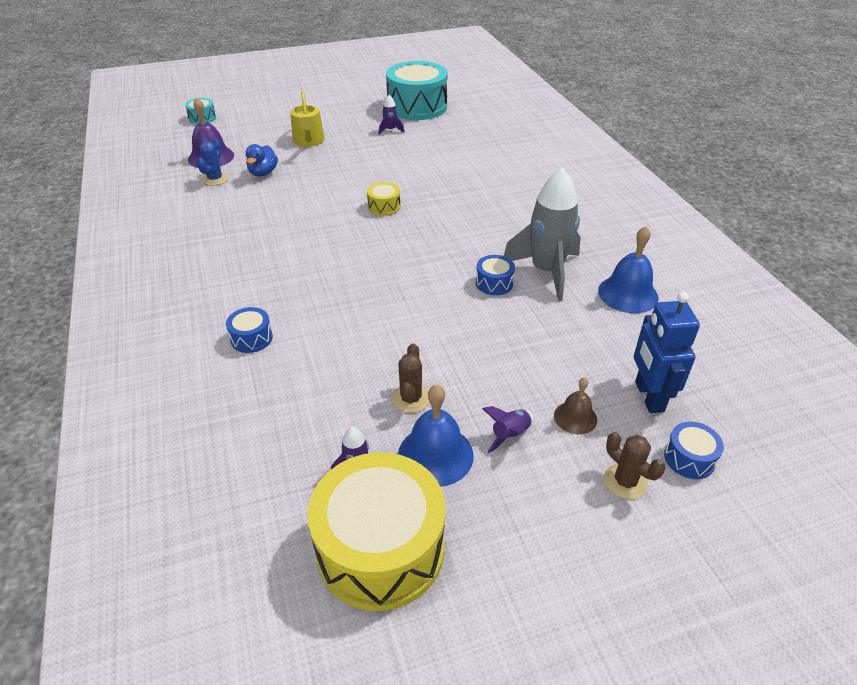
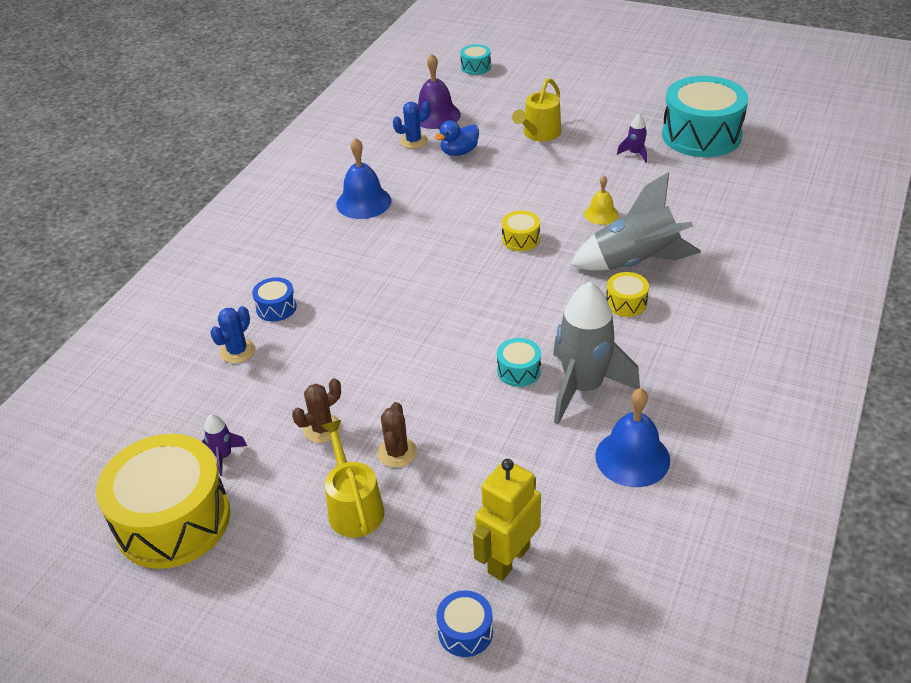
camera: 45 degrees right, 0 degrees up
(259, 387) = (237, 351): none -> blue cactus
(416, 171) = (601, 214): none -> yellow bell
(435, 455) = (284, 483): blue bell -> blue bell (363, 202)
(476, 188) = (635, 262): none -> grey rocket
(494, 283) = (519, 371): blue drum -> turquoise drum
(502, 212) = (626, 303): none -> yellow drum
(510, 435) = (354, 508): purple rocket -> yellow watering can
(575, 417) = (422, 531): brown bell -> none
(625, 481) = (388, 607): brown cactus -> brown cactus (397, 452)
(648, 396) = (508, 559): blue robot -> yellow robot

